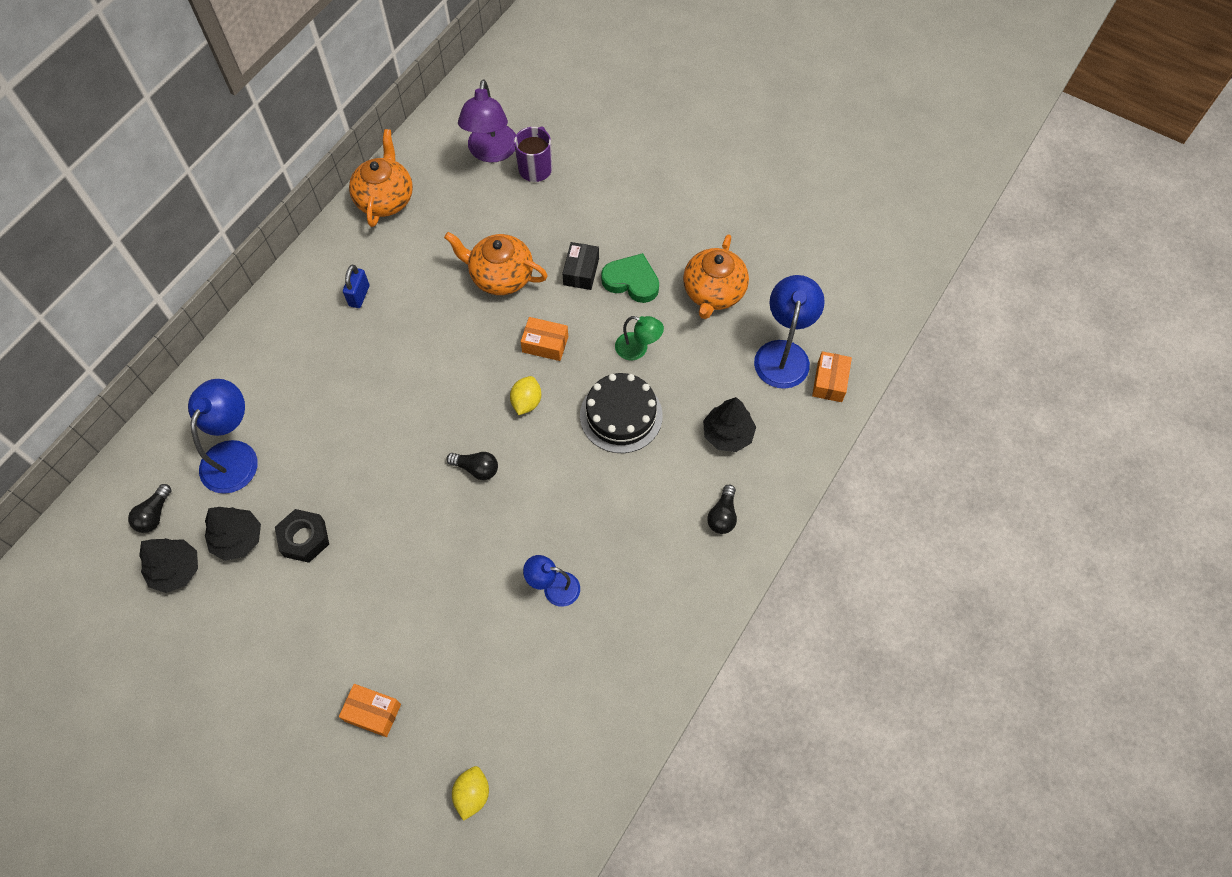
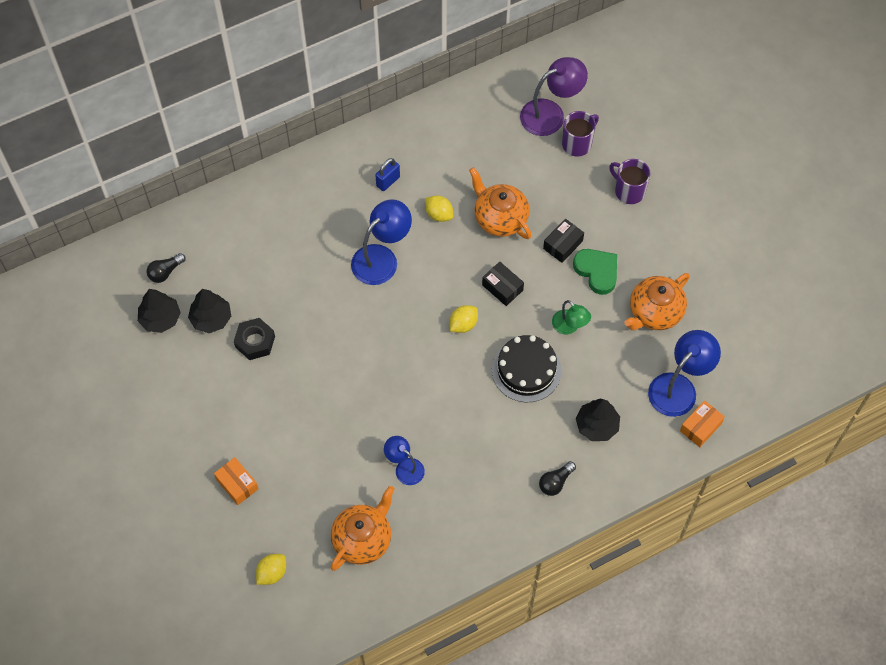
camera: 30 degrees right, 0 degrees up
(234, 455) = (239, 257): blue lamp -> blue lamp (381, 258)
(385, 199) = (449, 113): orange teapot -> orange teapot (363, 539)
(434, 303) = (439, 214): none -> yellow lemon
(476, 468) = (399, 354): black light bulb -> none
(491, 152) = (550, 114): purple lamp -> purple lamp turned 150 degrees counterclockwise
(545, 344) = (502, 287): orange box -> black box
(614, 189) = (629, 191): none -> purple mug

